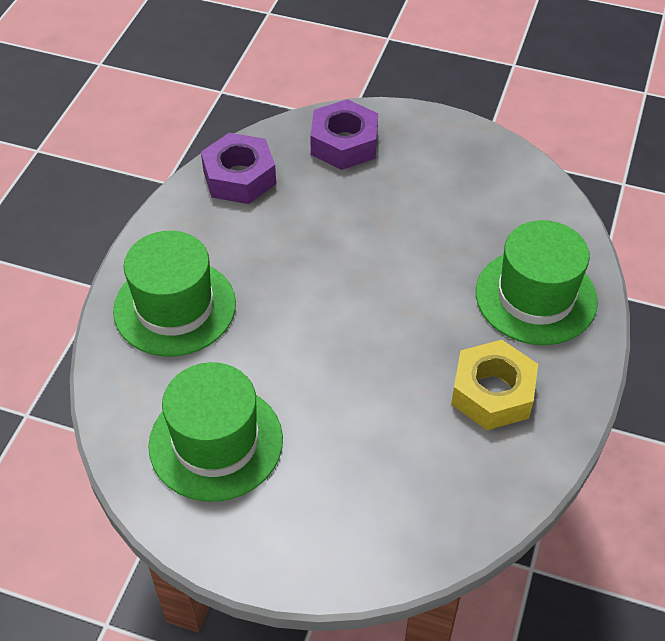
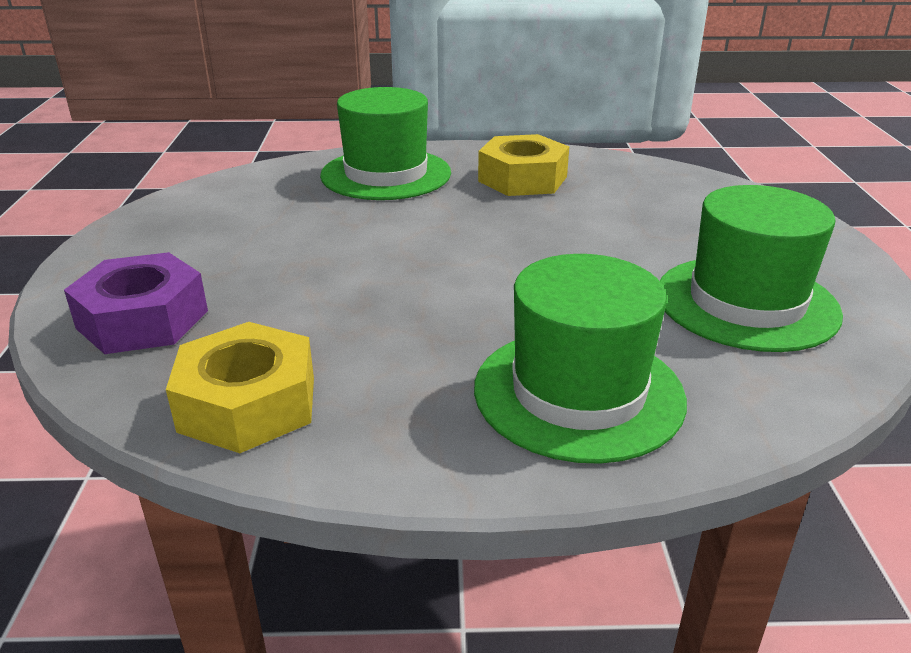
camera: 110 degrees left, 20 degrees down
(239, 177) = (248, 404): purple nut -> yellow nut

